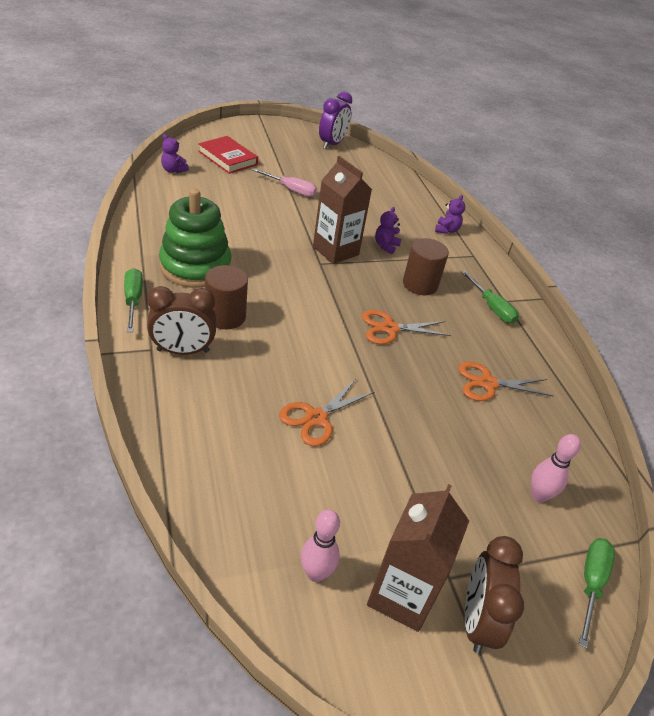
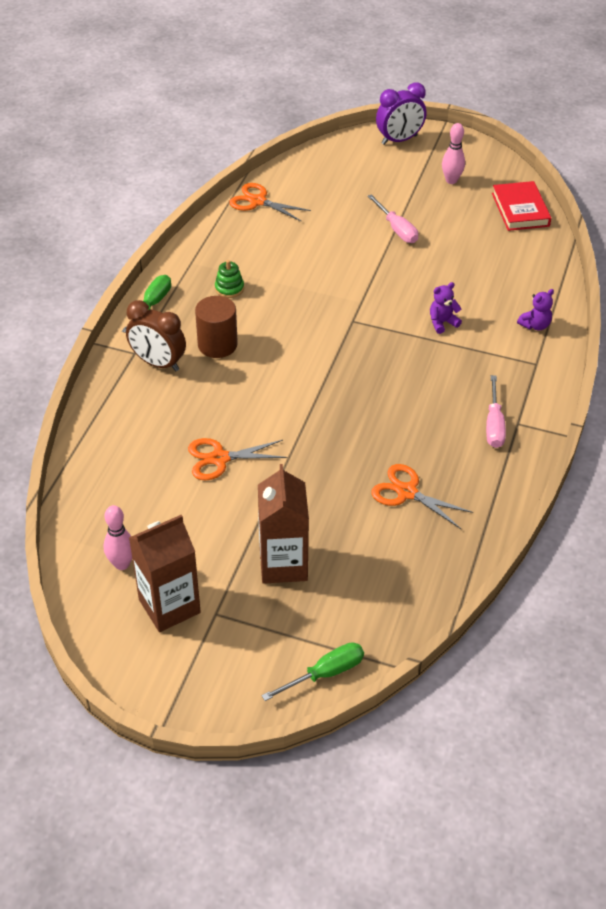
camera: 40 degrees right, 5 degrees up
(173, 170) = (290, 176): purple teddy bear -> none
(195, 267) = (229, 288): green stacking toy -> green stacking toy, size x0.41
(228, 158) = (360, 173): red book -> red book (520, 210)
(332, 144) = (500, 181): purple clock -> purple clock (399, 140)
(335, 251) = (381, 312): brown carton -> brown carton (283, 564)
(390, 328) = (360, 407): orange scissors -> orange scissors (258, 201)
(420, 284) = (438, 375): brown cylinder -> none
(477, 620) = (208, 648): brown clock -> none
(491, 307) = (494, 425): green screwdriver -> pink screwdriver
(538, 495) = (352, 597): pink bowling pin -> pink bowling pin (451, 180)

